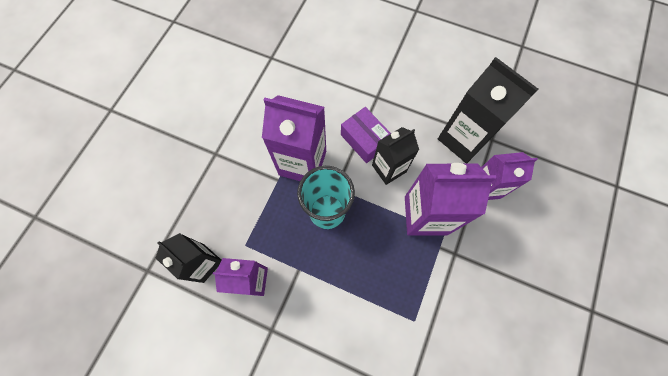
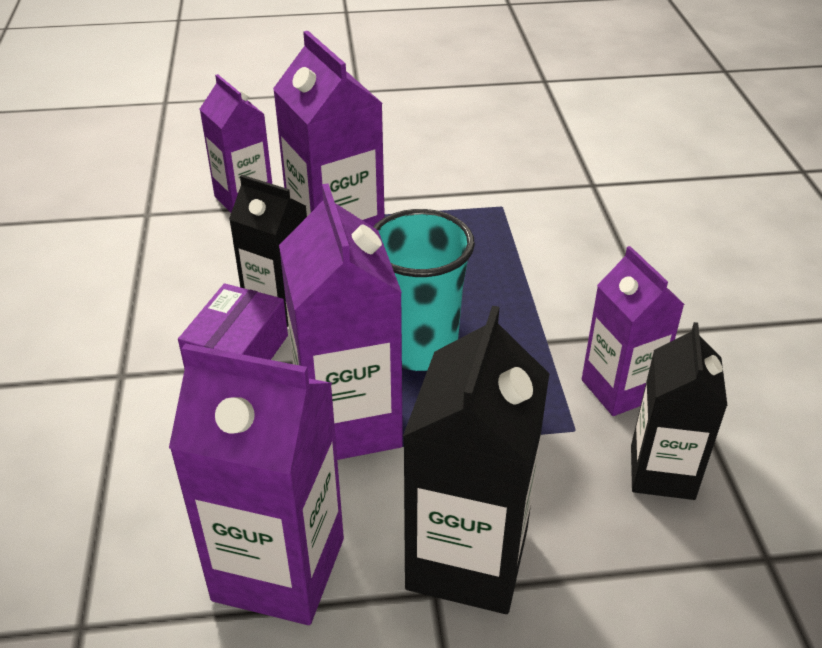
camera: 120 degrees left, 30 degrees down
(255, 114) = (279, 569): none -> purple carton
(463, 139) = (164, 241): black carton -> black carton (467, 559)

